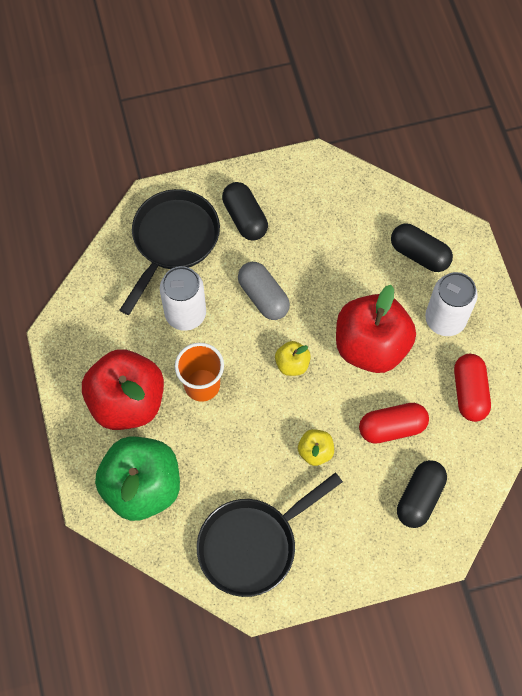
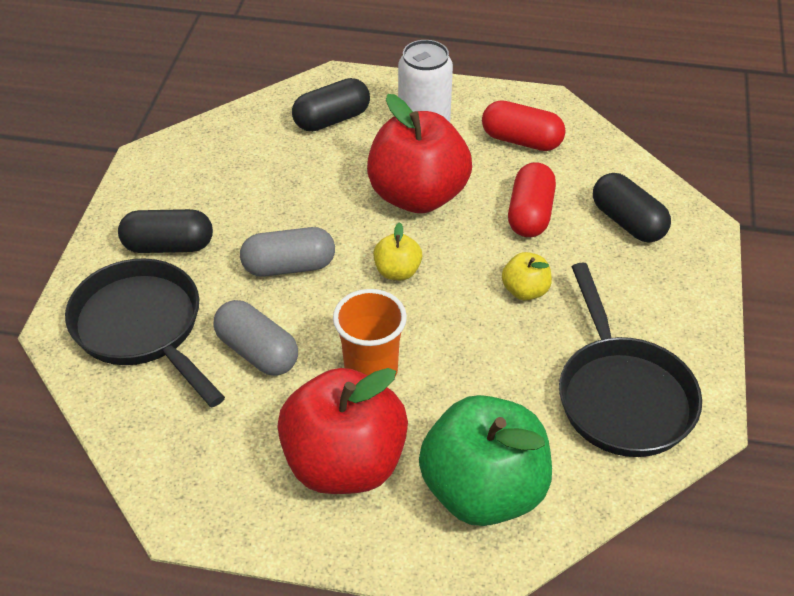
camera: 65 degrees left, 20 degrees down
(185, 314) = (257, 352): white can -> grey capsule

